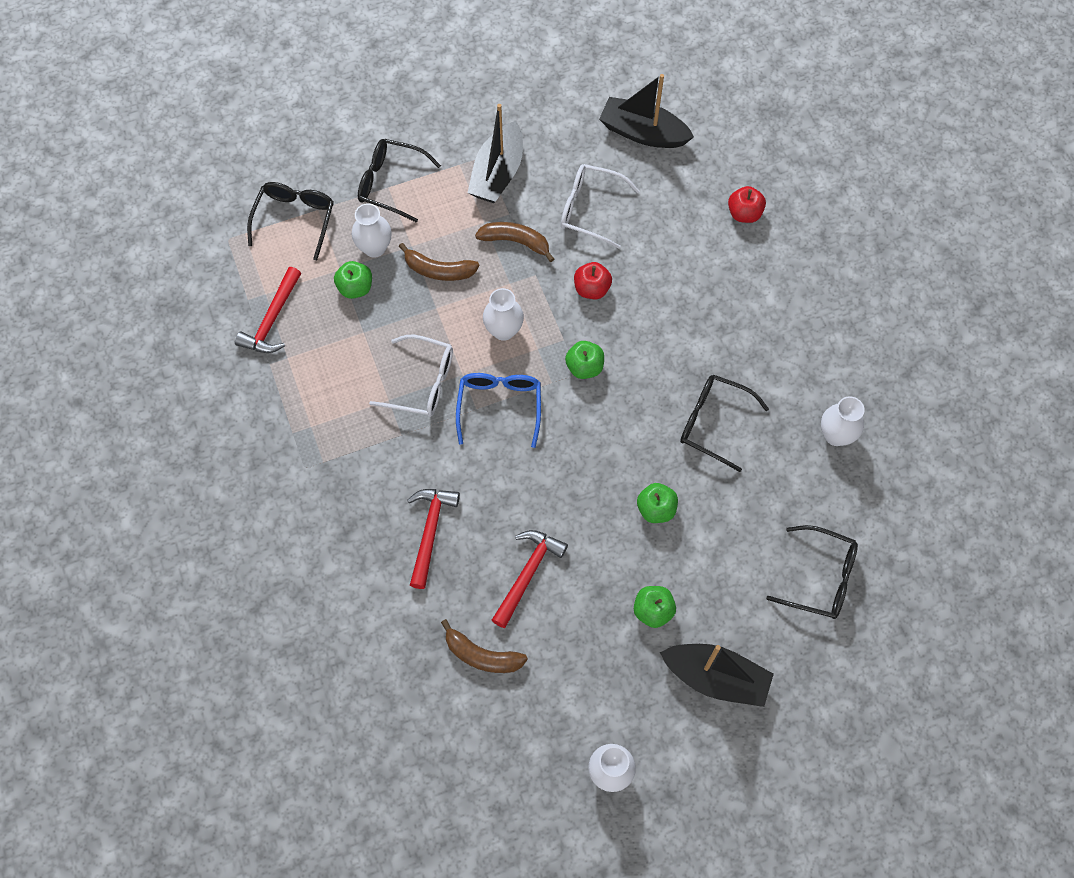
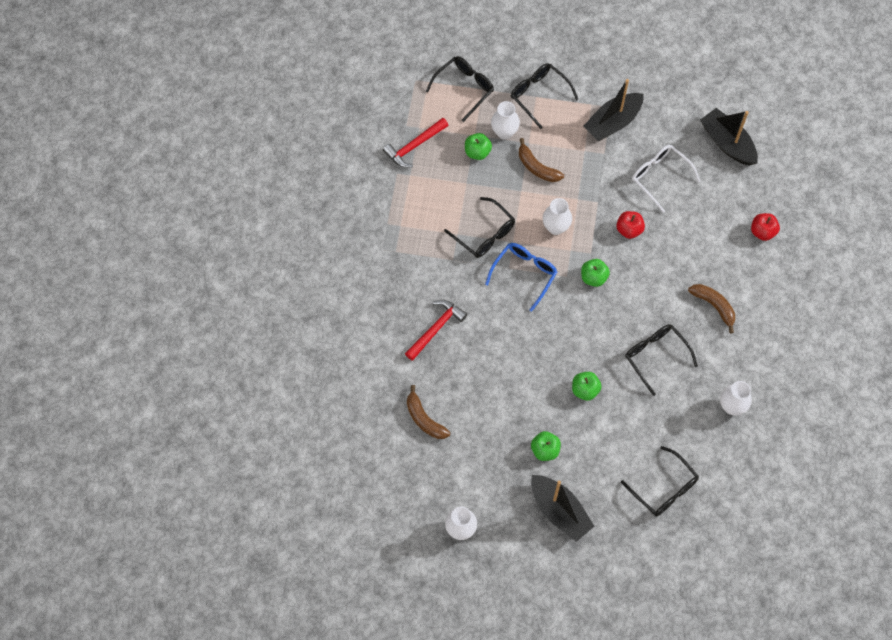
camera: 30 degrees right, 0 degrees up
(422, 383) = (484, 234): white glasses -> black glasses
(516, 242) = (598, 174): brown banana -> brown banana (714, 306)
(527, 574) = (480, 386): red hammer -> none

